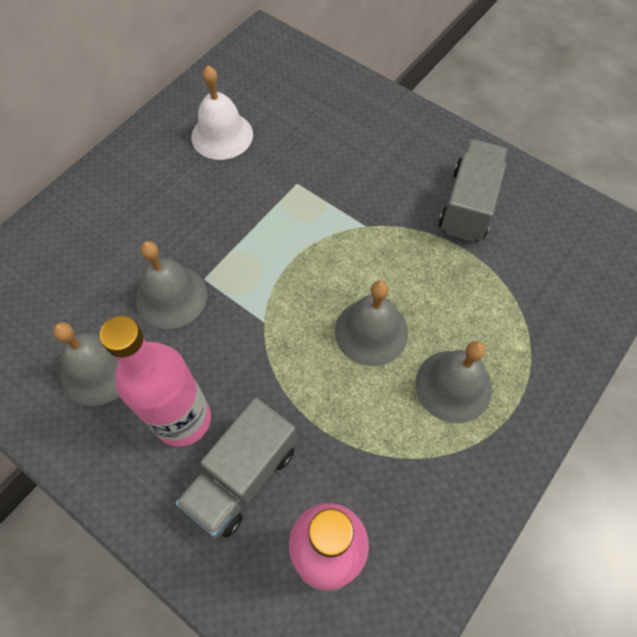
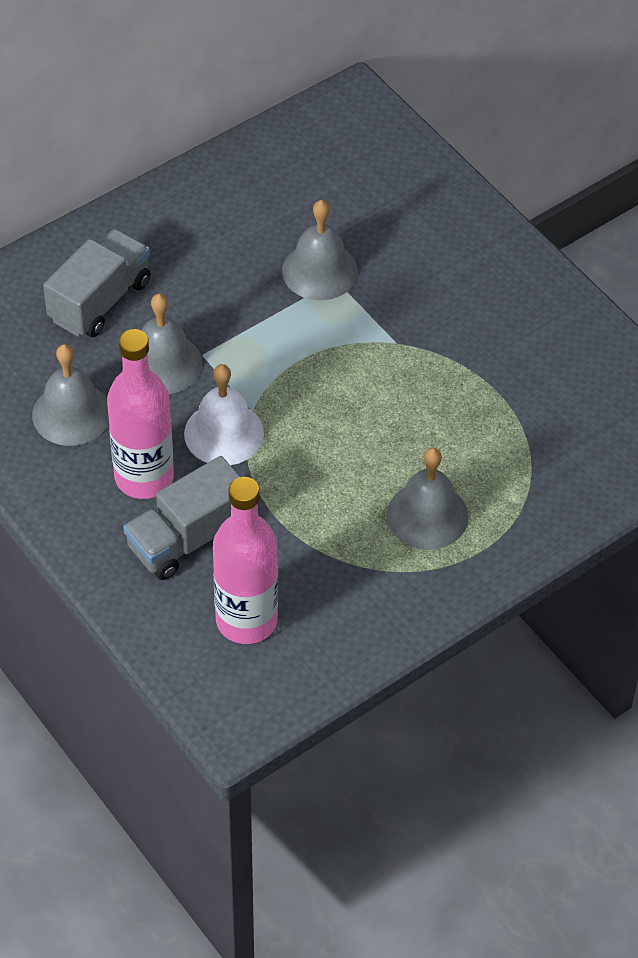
camera: 15 degrees right, 10 degrees down
(222, 135) = (267, 207): white bell -> white bell (224, 433)
(371, 332) = (362, 447): grey bell -> grey bell (319, 271)
(468, 205) = (522, 348): grey truck -> grey truck (100, 300)

